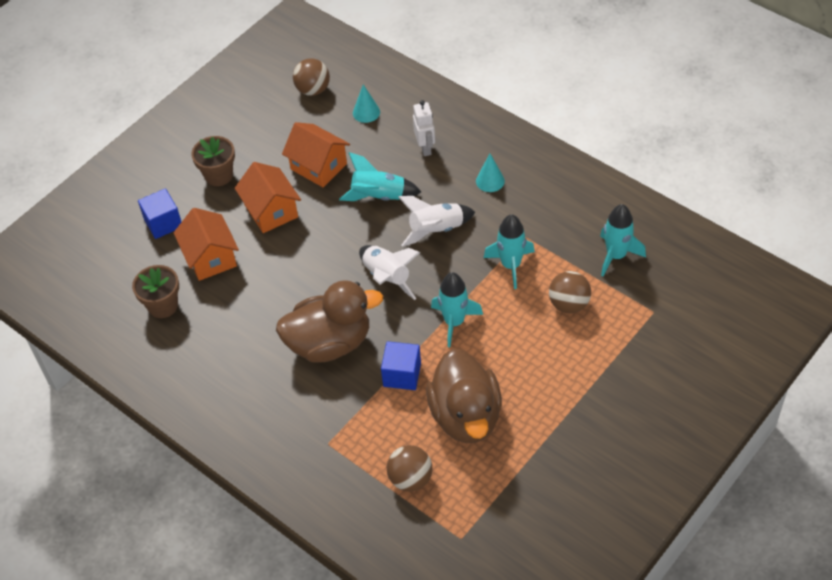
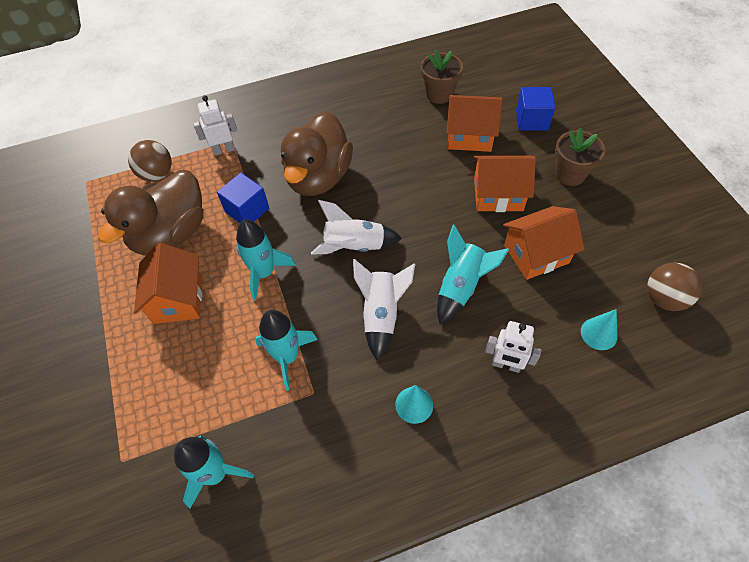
camera: 120 degrees right, 5 degrees up
(344, 442) = (224, 150): none -> white robot
(466, 416) = (171, 234): brown duck -> brown duck turned 75 degrees counterclockwise
(519, 365) = (178, 299): none -> orange house
(569, 304) = (200, 382): brown ball -> none

